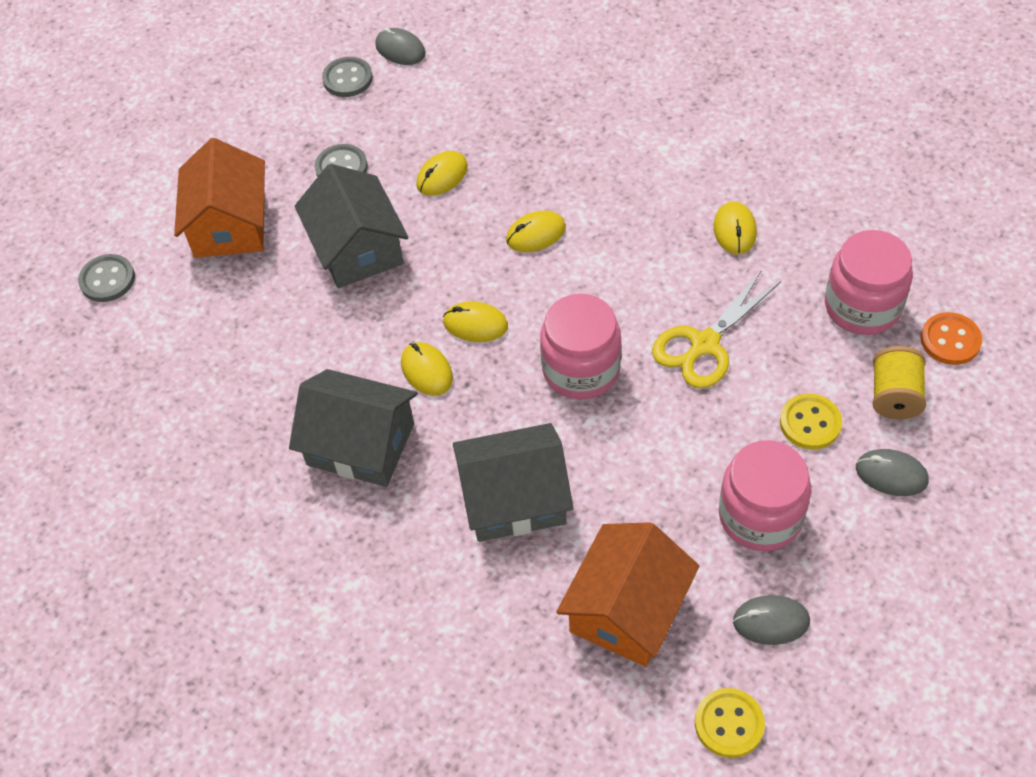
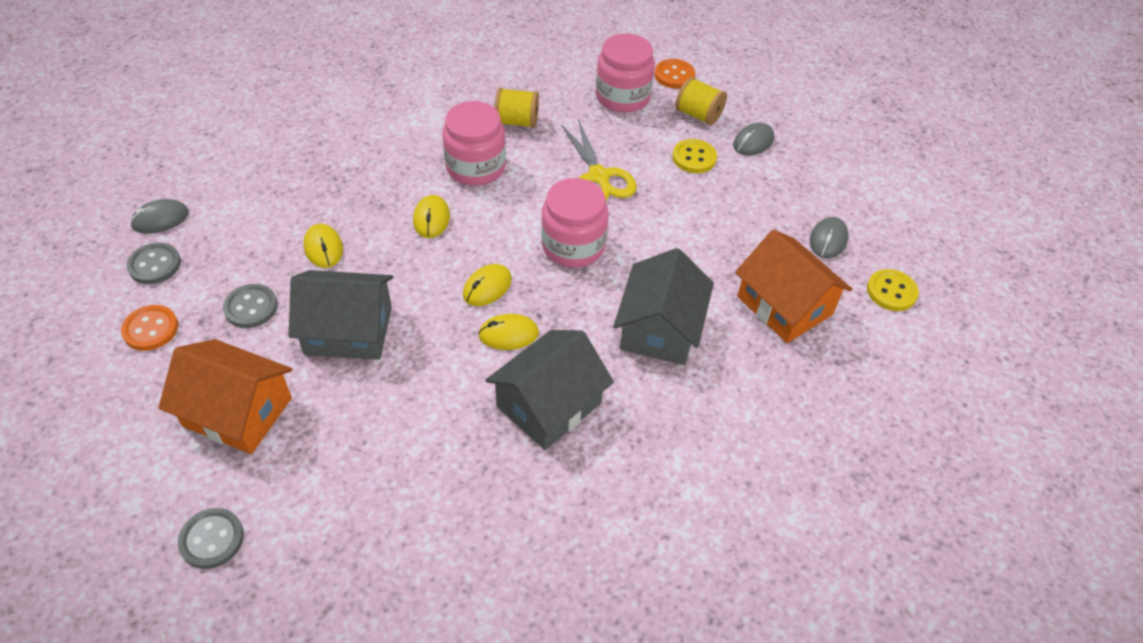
camera: 70 degrees left, 5 degrees down
(280, 119) = (150, 329): none -> orange button
(734, 230) = (517, 122): yellow mouse -> yellow spool
(760, 516) = (749, 210): pink jar -> pink jar (476, 167)

